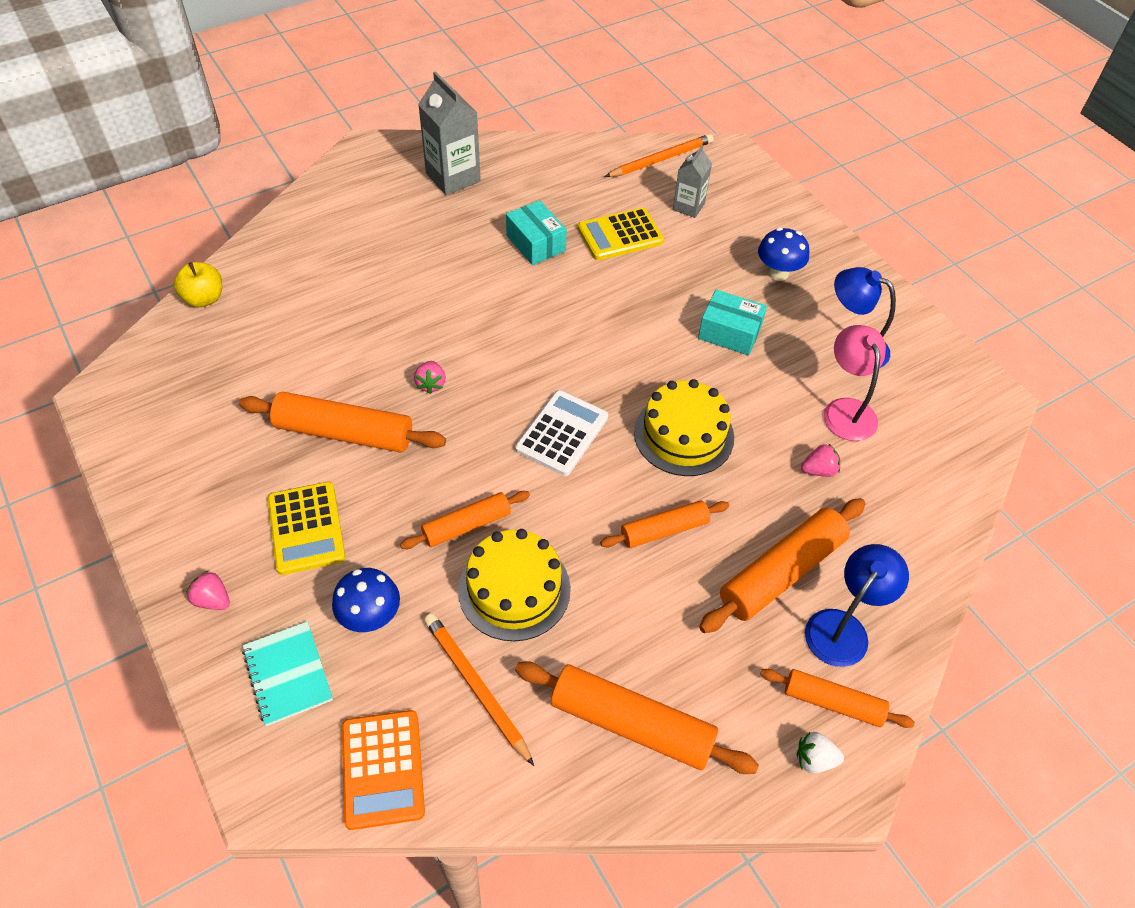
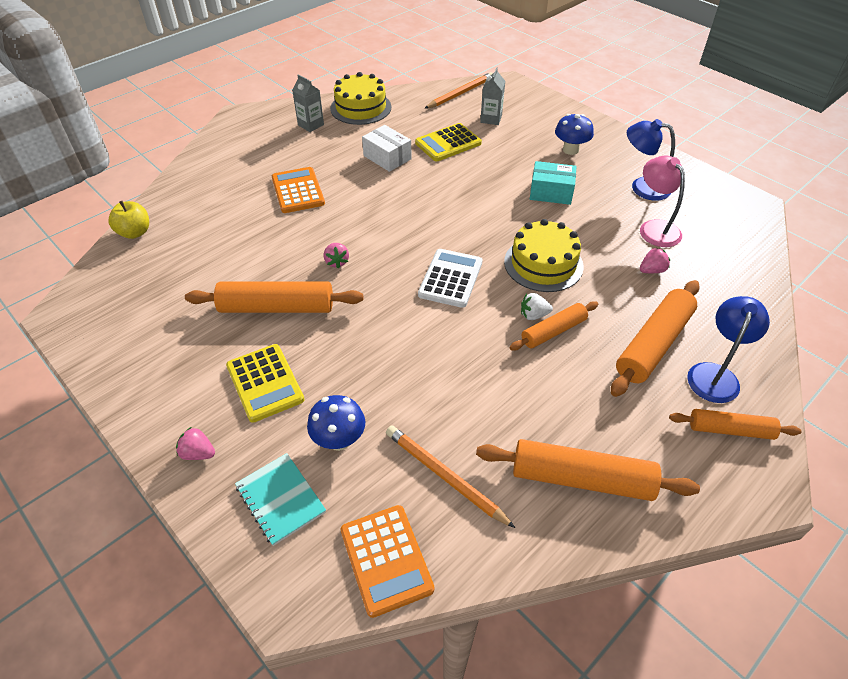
camera: 10 degrees left, 5 degrees down
(411, 274) = (298, 191): none -> orange calculator
(453, 177) = (311, 125): grey carton -> grey carton, size x0.61
(466, 525) = (397, 356): orange rolling pin -> none
(514, 589) = (451, 396): yellow cake -> yellow cake (361, 108)
(536, 243) = (387, 157): turquoise box -> white box
(814, 759) = (734, 475): white strawberry -> white strawberry (533, 315)

